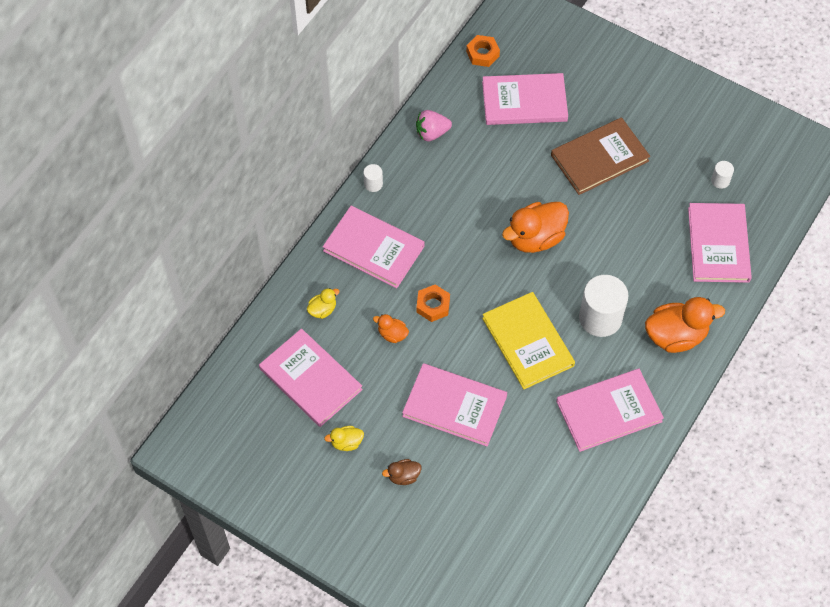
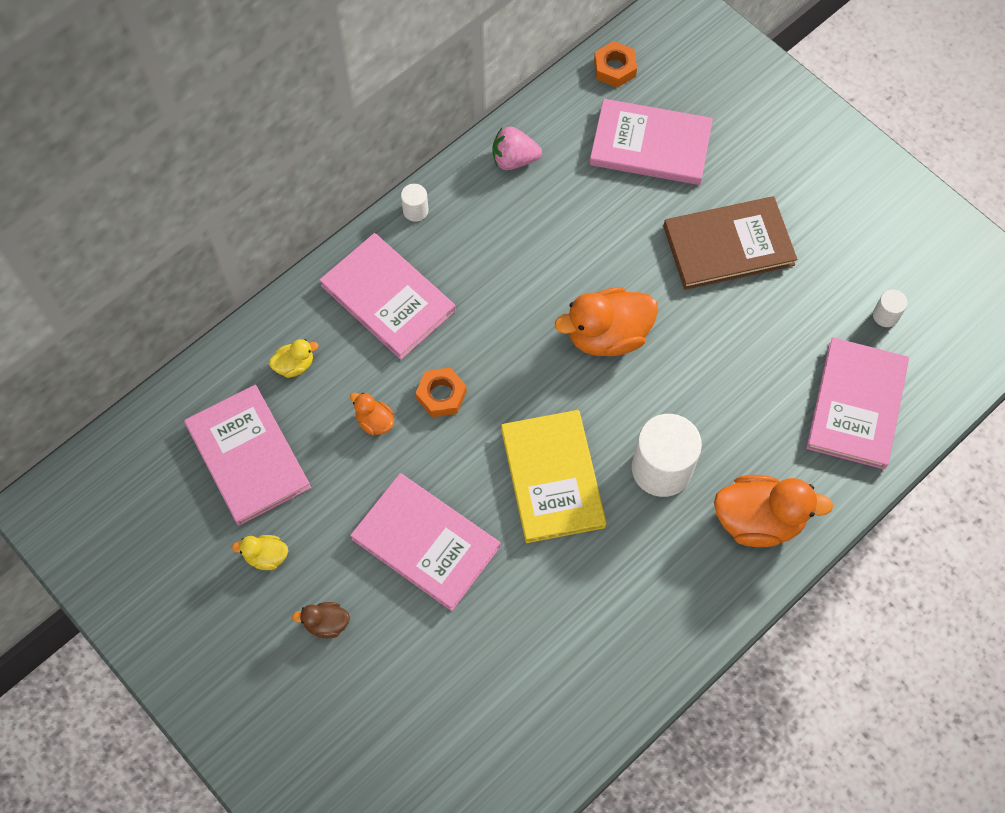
camera: 15 degrees right, 5 degrees up
(608, 411) = (633, 604): pink book -> none

